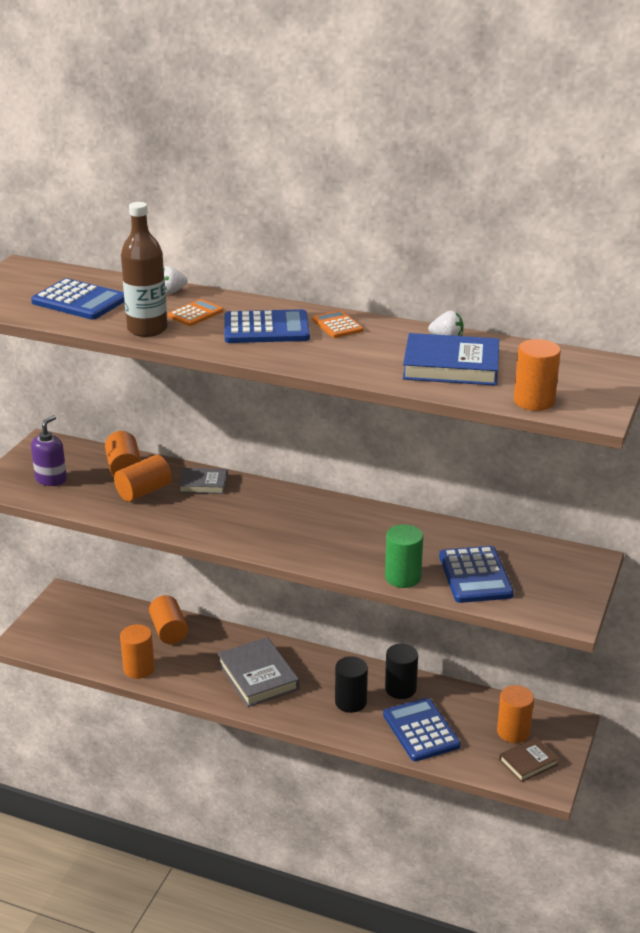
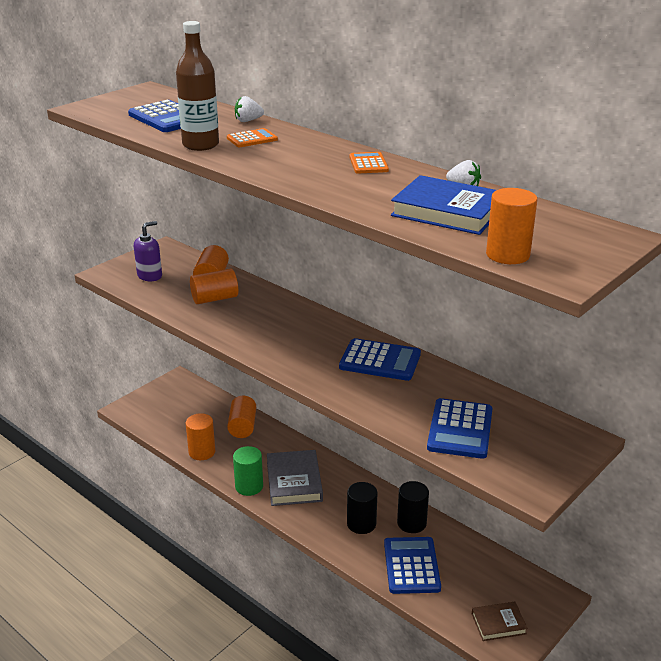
camera: 20 degrees right, 0 degrees up
(203, 484) = (267, 301): grey book -> none
(266, 328) = (302, 158): blue calculator -> blue calculator (380, 361)
(403, 577) = (390, 416): green cylinder -> green cylinder (249, 486)
(513, 732) = (497, 590): orange cylinder -> none

